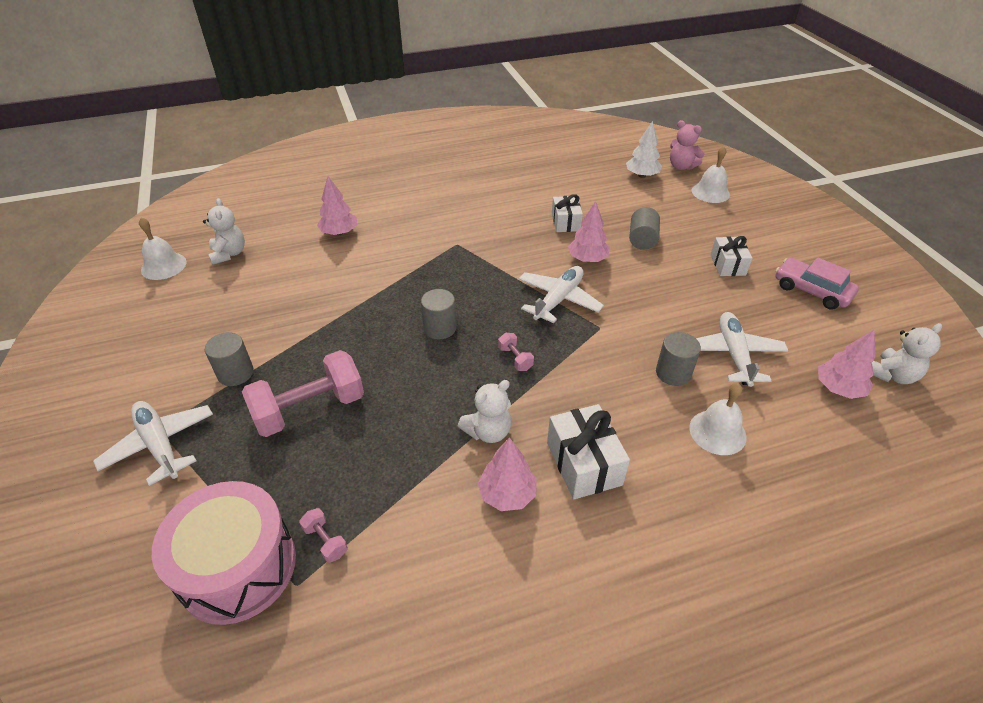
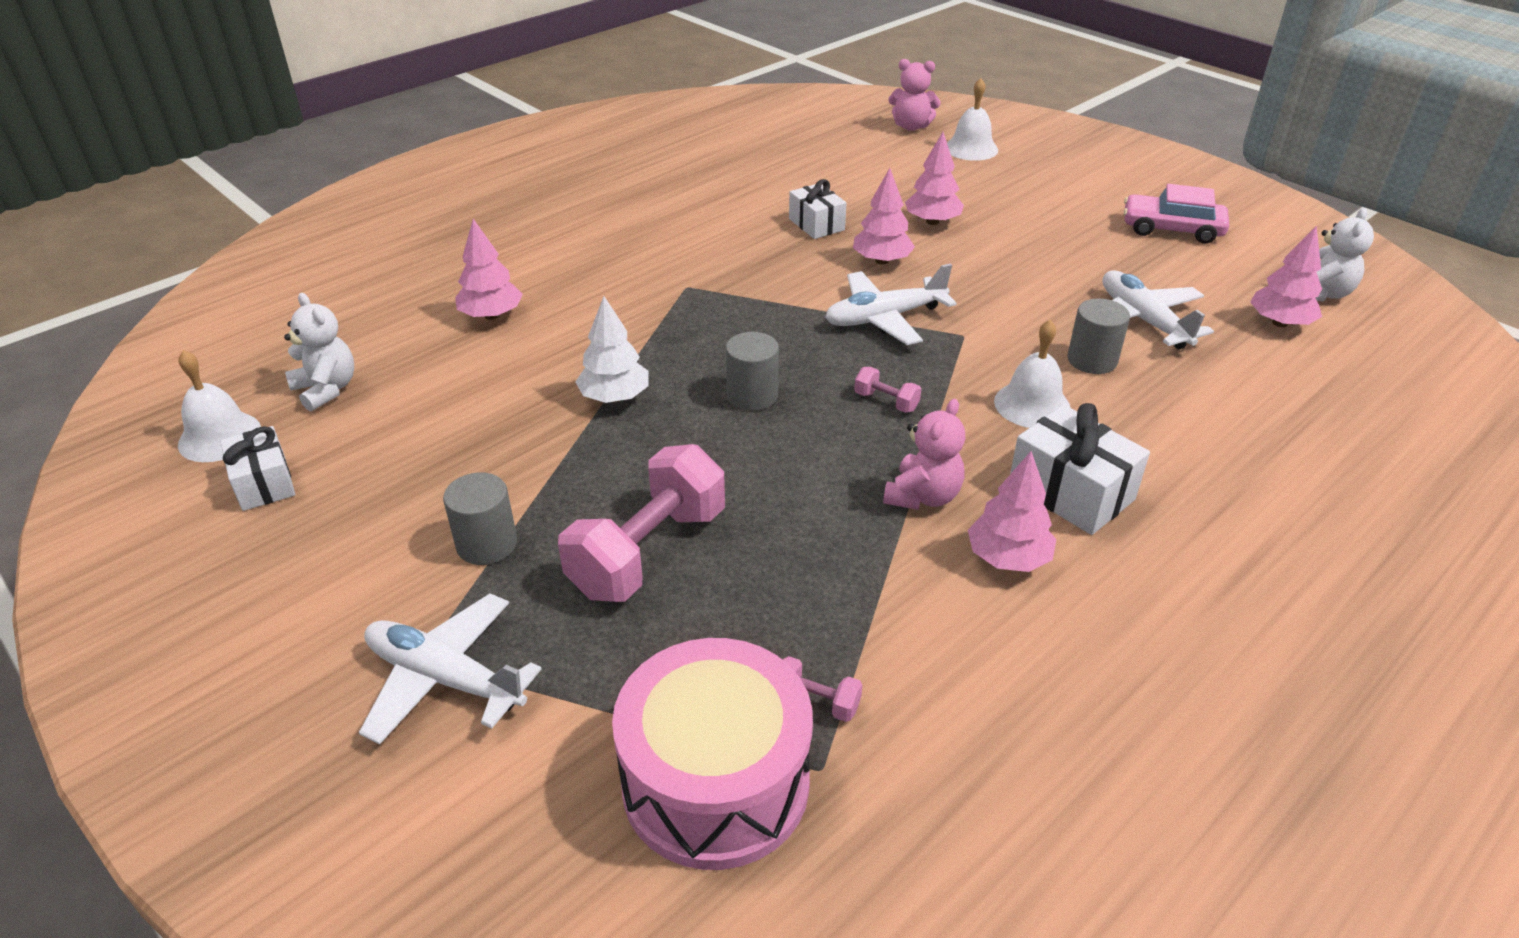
camera: 25 degrees left, 5 degrees down
(488, 431) = (923, 496): white teddy bear -> pink teddy bear
(558, 300) = (884, 318): white plane -> white plane turned 120 degrees counterclockwise
(642, 175) = (870, 147): white tree -> white tree (614, 397)
(642, 240) = (932, 222): grey cylinder -> pink tree
(717, 432) = (1192, 407): white bell -> white bell (1032, 405)
(727, 265) = (1057, 225): white gift -> white gift (264, 483)

